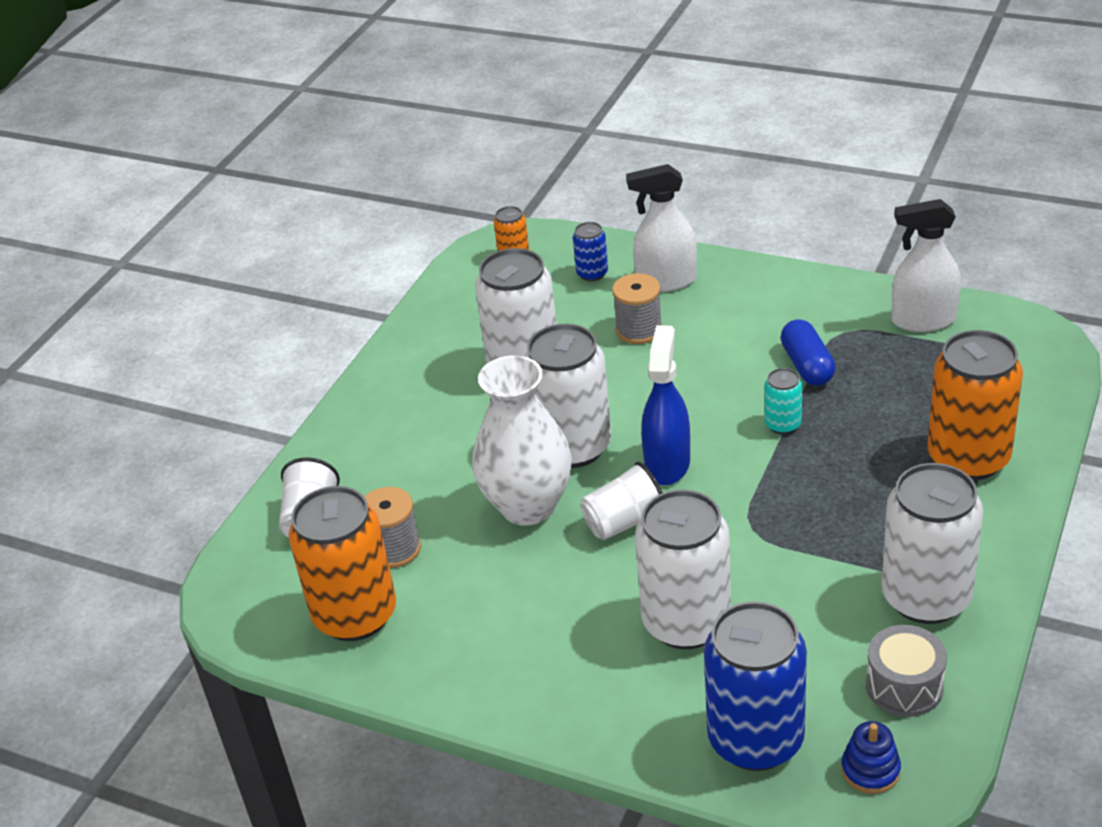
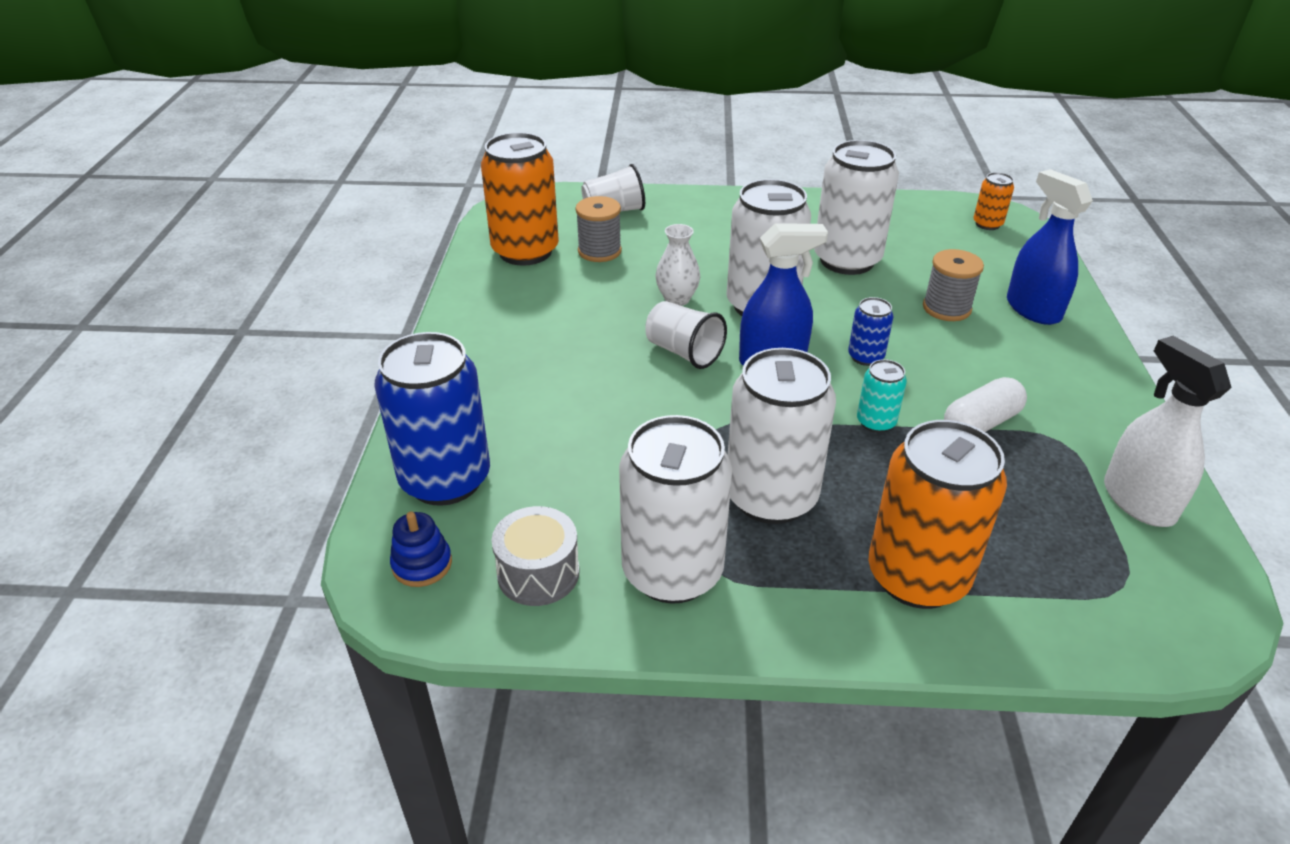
camera: 65 degrees right, 0 degrees up
(528, 506) = (677, 299): white vase -> white vase, size x0.51
(592, 273) = (1003, 267): blue can -> blue can (865, 357)
(666, 281) = (1032, 309): white spray bottle -> blue spray bottle
(686, 622) = (575, 411): white can -> white can (771, 497)
(807, 366) = (980, 423): blue capsule -> white capsule

